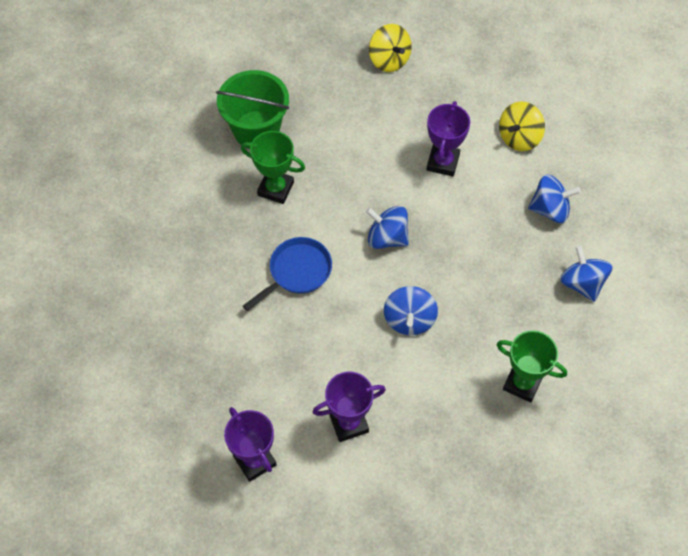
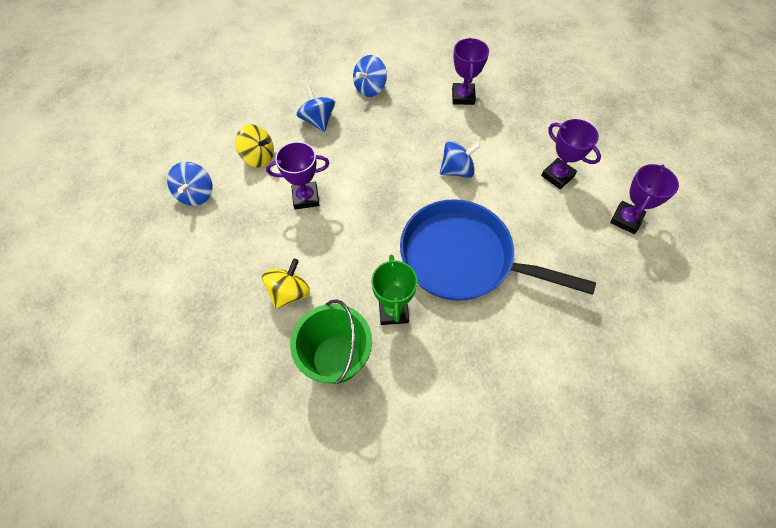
camera: 115 degrees left, 0 degrees up
(297, 272) = (463, 258): blue pan -> blue pan, size x1.98
(387, 237) = (396, 209): blue spinning top -> blue spinning top (196, 194)
(389, 60) = (207, 278): yellow spinning top -> yellow spinning top (289, 292)
(522, 383) = (463, 96): green trophy -> purple trophy

